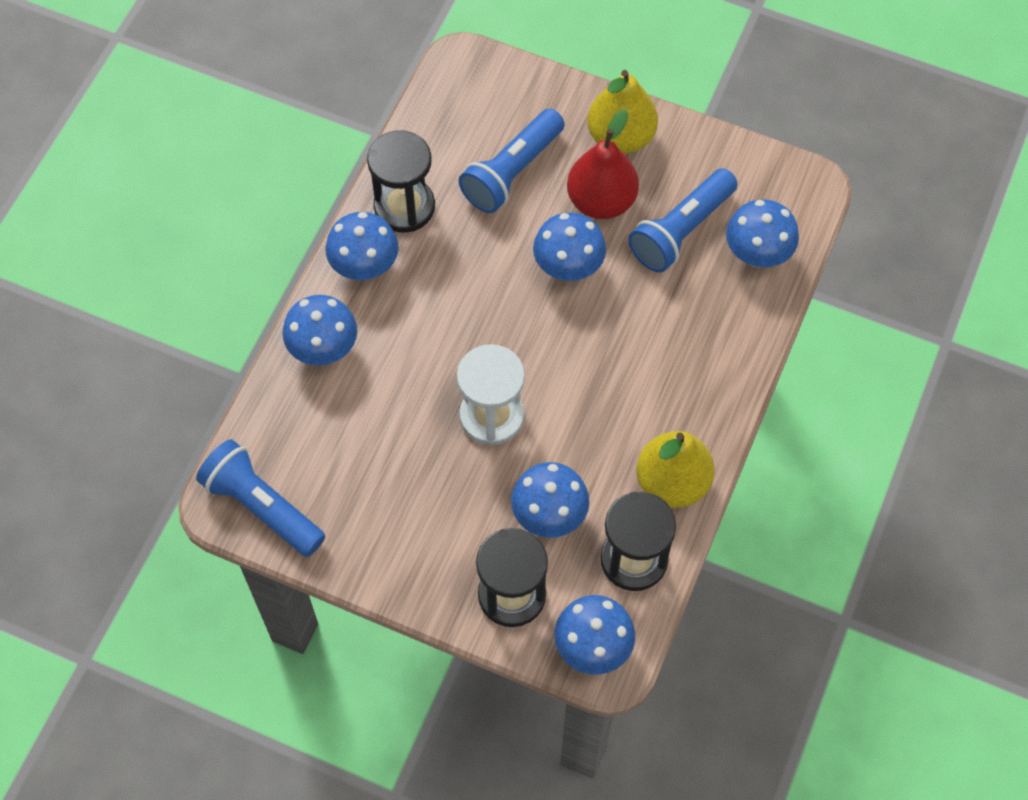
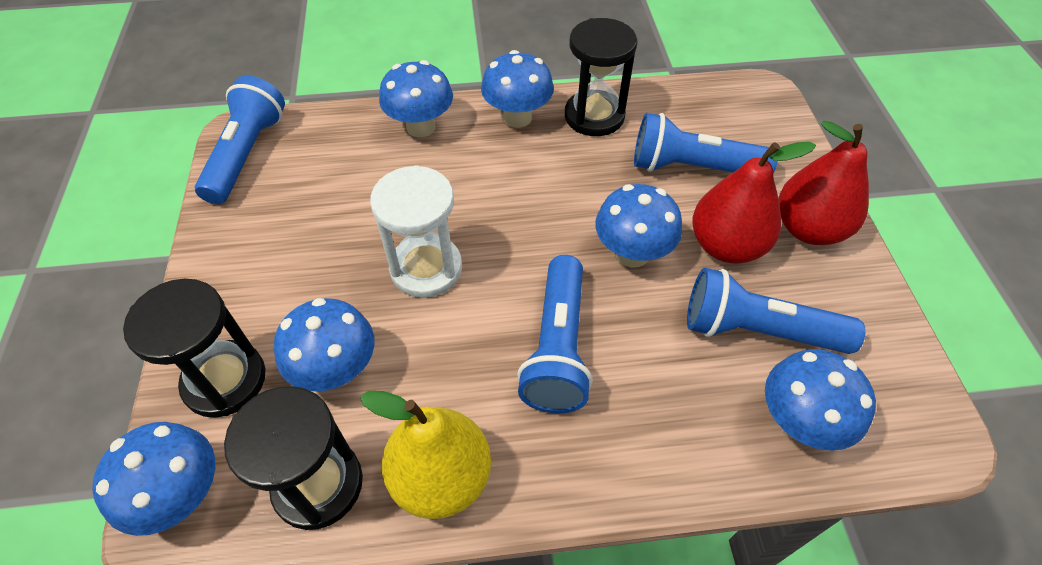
camera: 60 degrees right, 10 degrees down
(618, 362) = (558, 348): none -> blue flashlight
(620, 137) = (808, 229): yellow pear -> red pear

